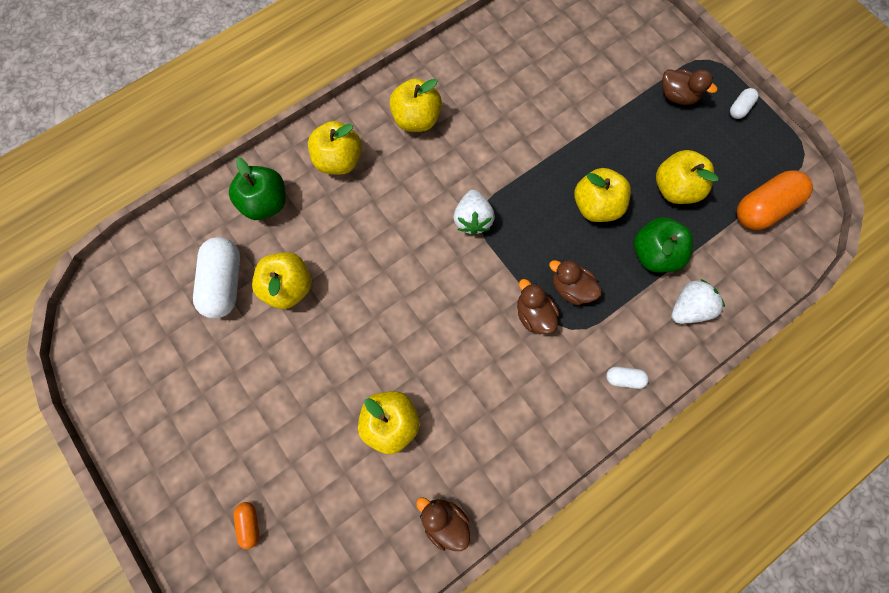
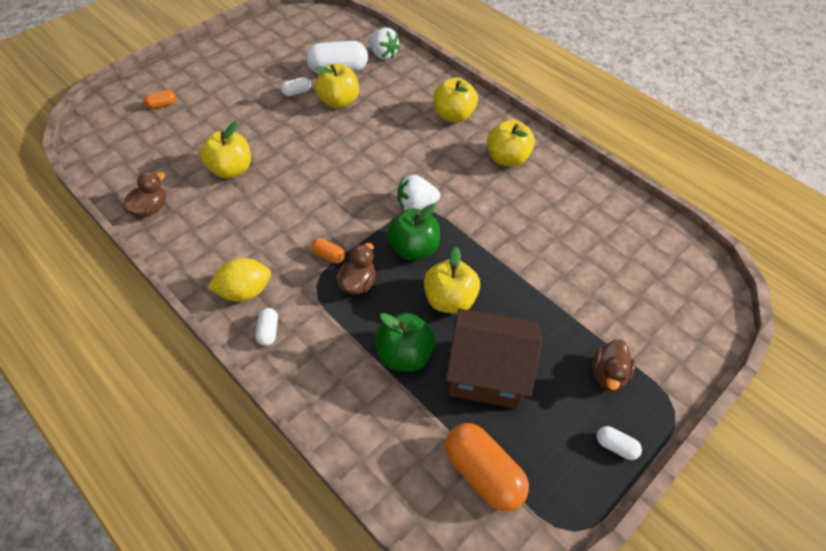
camera: 80 degrees right, 20 degrees down
(260, 338) = (297, 92): none -> white capsule
(266, 203) = (406, 81): green apple -> green apple (413, 249)
(534, 314) = (328, 256): brown duck -> orange capsule
(574, 403) = (244, 291): none -> yellow lemon
(674, 188) = (486, 374): yellow apple -> brown house
(688, 308) = (346, 389): white strawberry -> white strawberry (383, 55)

